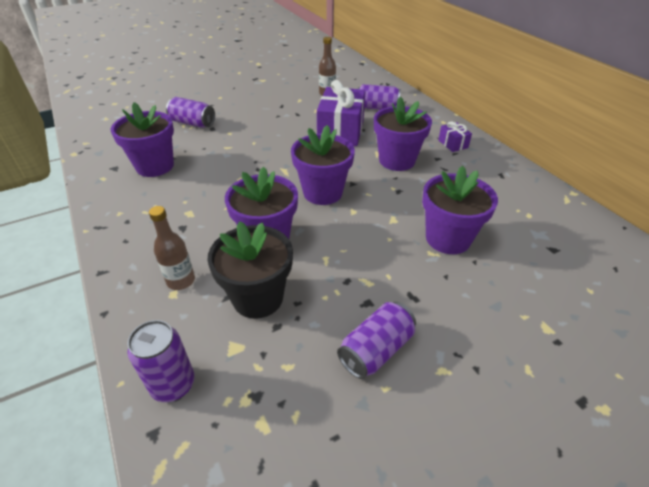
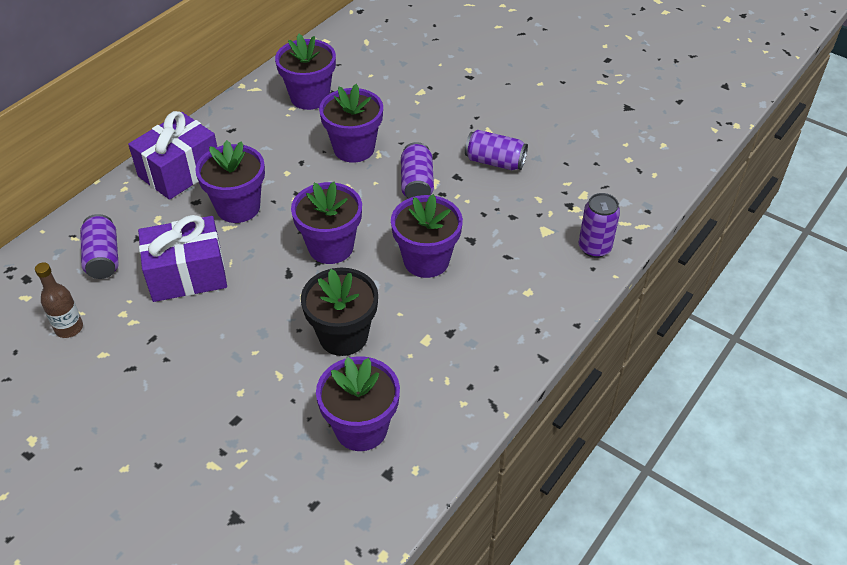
camera: 115 degrees left, 5 degrees up
(181, 280) = (512, 294): brown bottle -> none
(192, 123) = (230, 454): purple can -> purple can (417, 183)
(258, 298) = (495, 237): black flower pot -> black flower pot (343, 336)
(453, 144) = (180, 171): purple gift -> purple gift, size x2.16
(546, 230) = (310, 97): none -> purple flower pot

